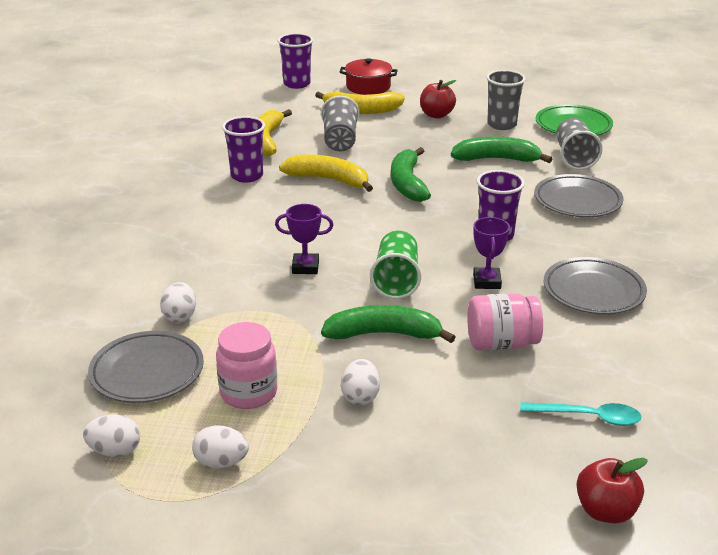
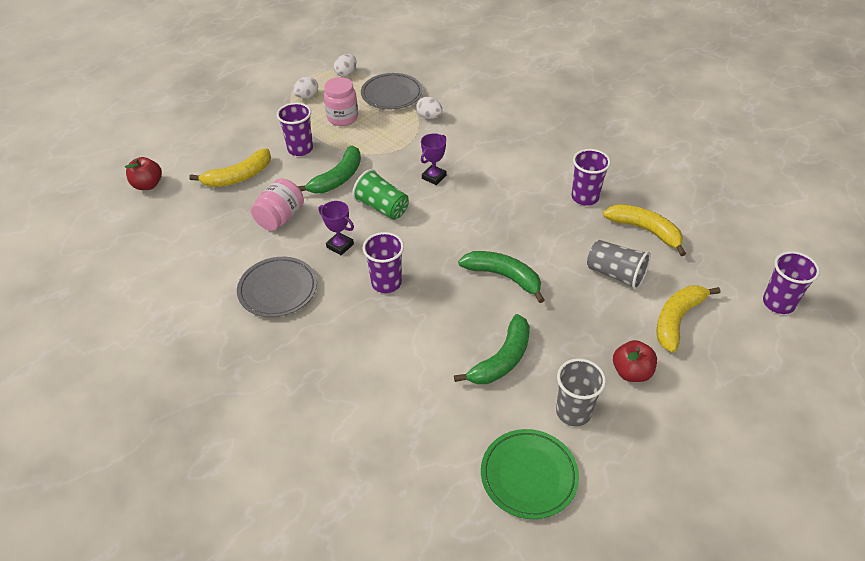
camera: 125 degrees right, 15 degrees up
(329, 180) = (545, 236): yellow banana -> yellow banana (238, 177)
(360, 396) = (300, 149): white egg -> purple cup
(368, 87) = (742, 356): red pot -> none
(574, 158) = (460, 421): grey cup -> none
(577, 201) = (387, 365): grey plate -> none
(588, 417) = (196, 215): turquoise spoon -> none

